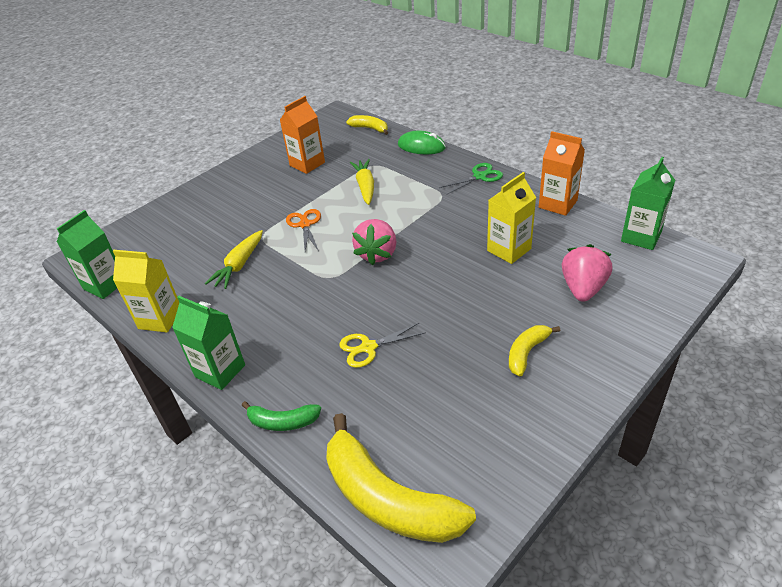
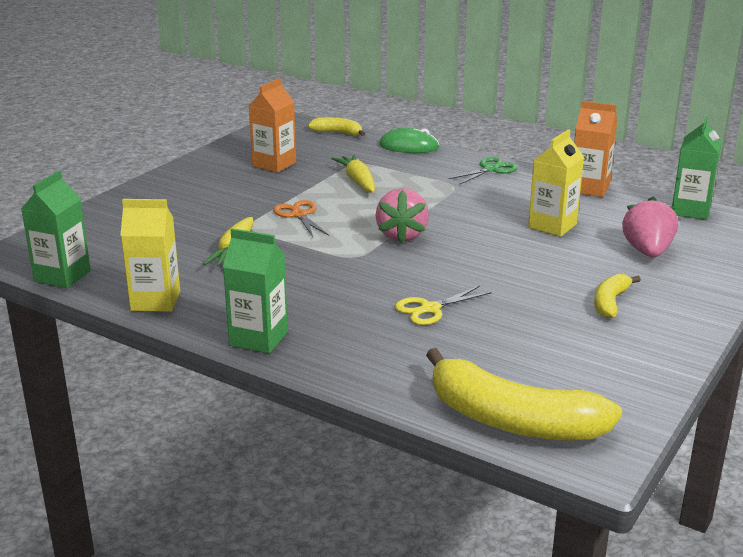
camera: 15 degrees left, 15 degrees down
(283, 422) = (359, 373): green banana -> none

